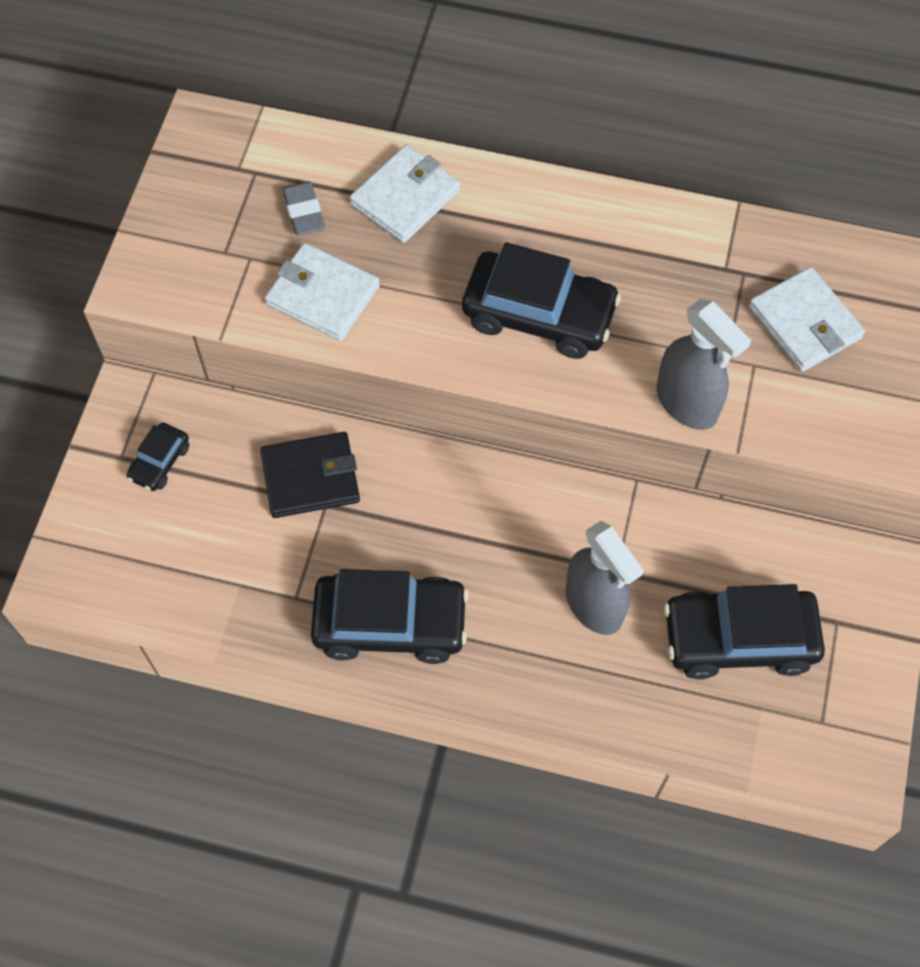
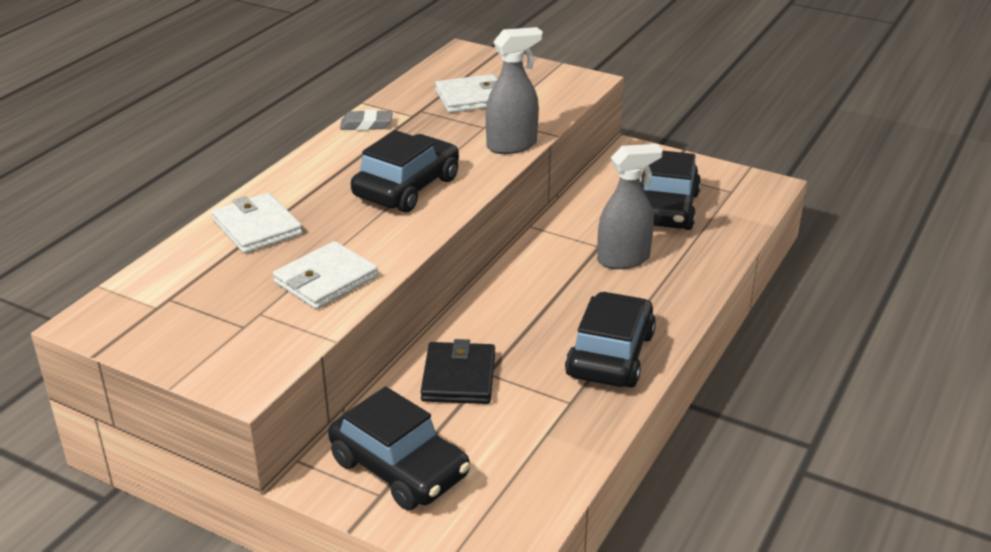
camera: 75 degrees left, 30 degrees down
(160, 462) = (399, 468): black car -> black car, size x2.05
(303, 212) = (233, 278): grey eraser -> grey eraser (366, 125)

